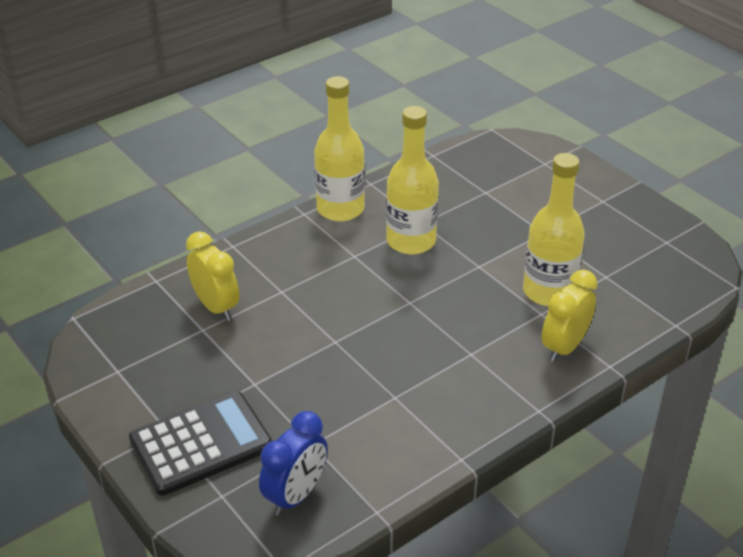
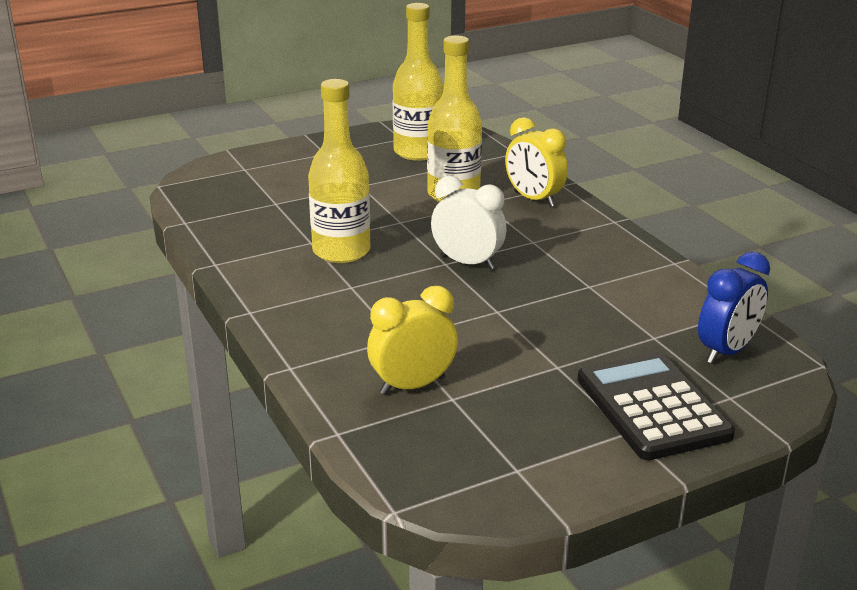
camera: 80 degrees left, 10 degrees down
(296, 495) = (726, 351): blue clock -> blue clock turned 90 degrees clockwise
(340, 209) = (256, 287): yellow bottle -> yellow bottle (417, 152)
(414, 315) = (467, 263): none -> white clock

